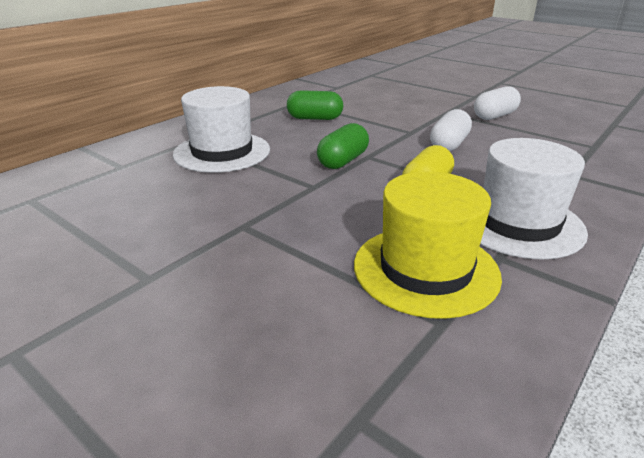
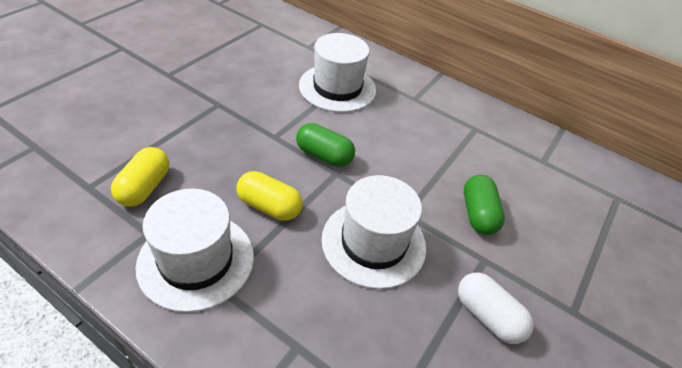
camera: 80 degrees right, 15 degrees up
(315, 118) = (429, 140): green capsule -> green capsule (478, 214)
(425, 269) = (144, 187): yellow hat -> yellow capsule
(449, 144) = (373, 242): white capsule -> white hat

